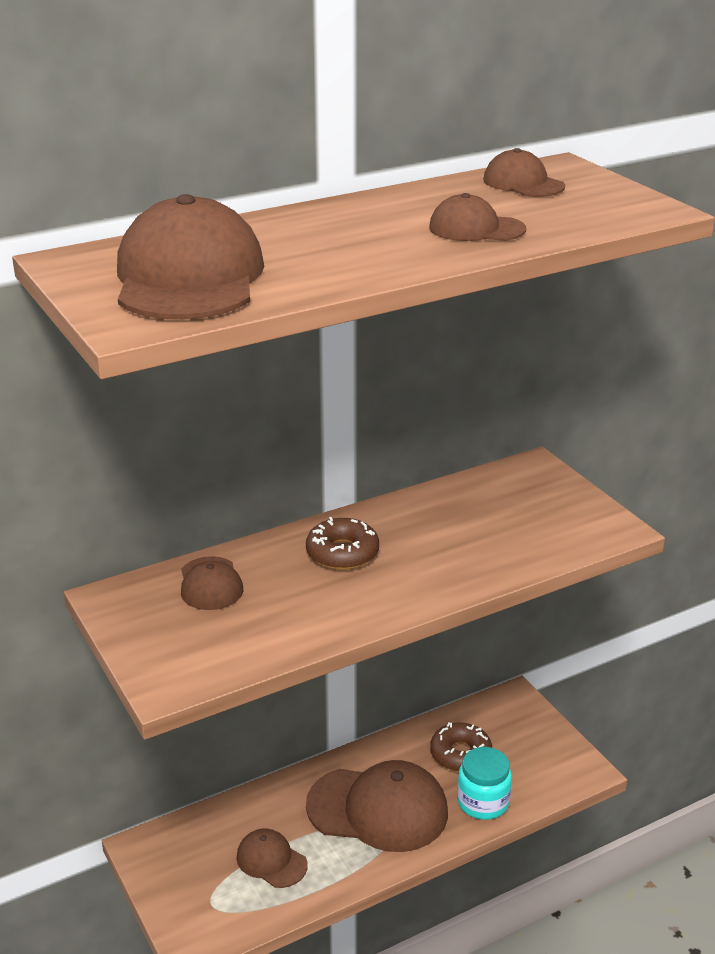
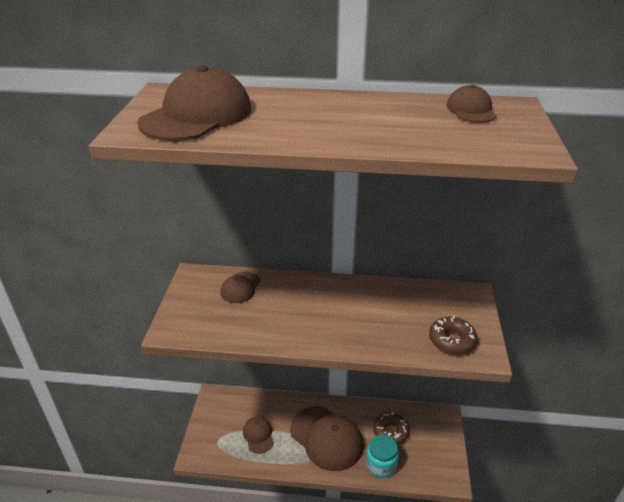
camera: 35 degrees right, 5 degrees up
(342, 553) = (316, 299): brown donut -> brown donut (452, 340)
(476, 228) = (393, 131): brown cap -> none

